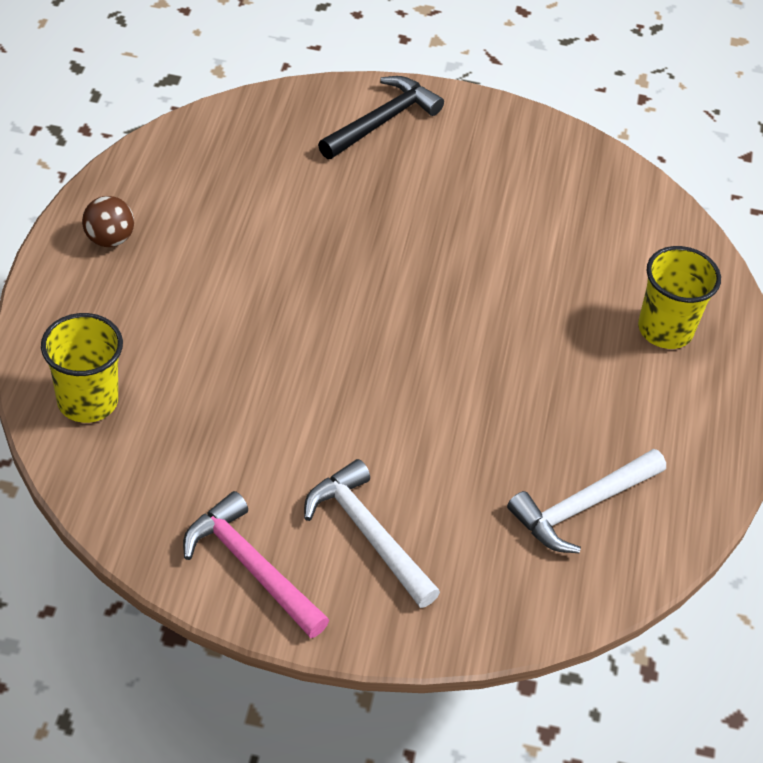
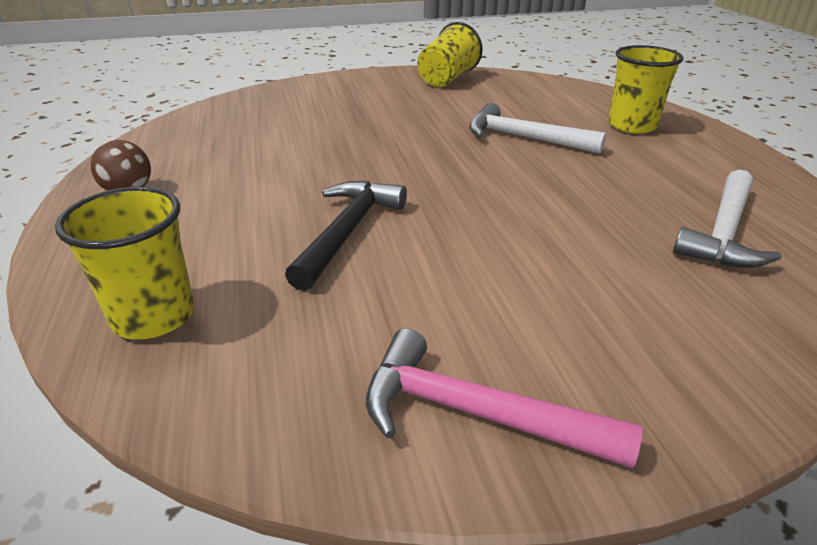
camera: 20 degrees left, 15 degrees down
(368, 534) = (572, 324): white hammer -> white hammer (524, 138)
(381, 121) = (330, 89): black hammer -> black hammer (347, 232)
(536, 148) = (447, 79): none -> yellow cup

